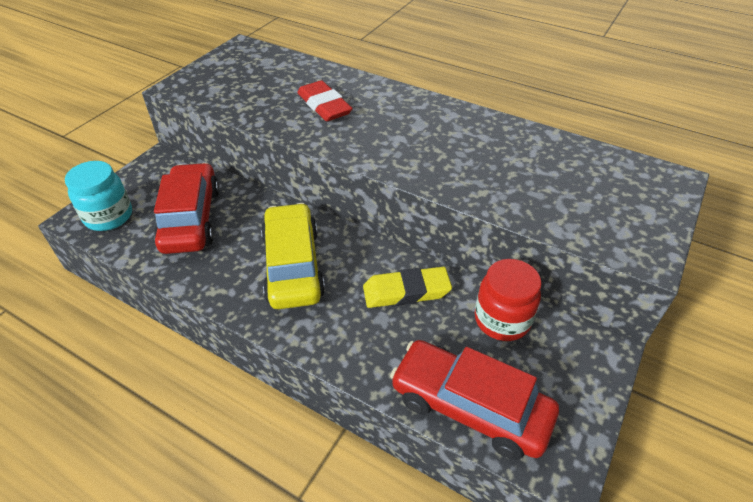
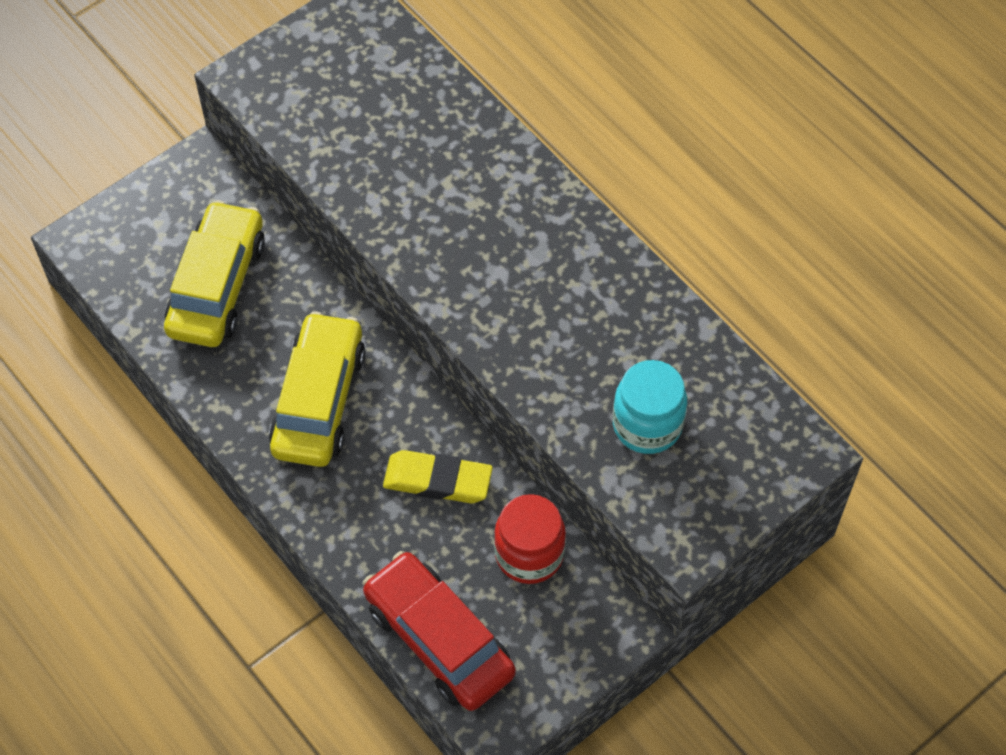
camera: 20 degrees right, 15 degrees up
(109, 216) = (117, 250): turquoise jar -> turquoise jar (647, 425)
(191, 218) = (217, 286): red car -> yellow car
(324, 105) = (427, 179): red eraser -> none

